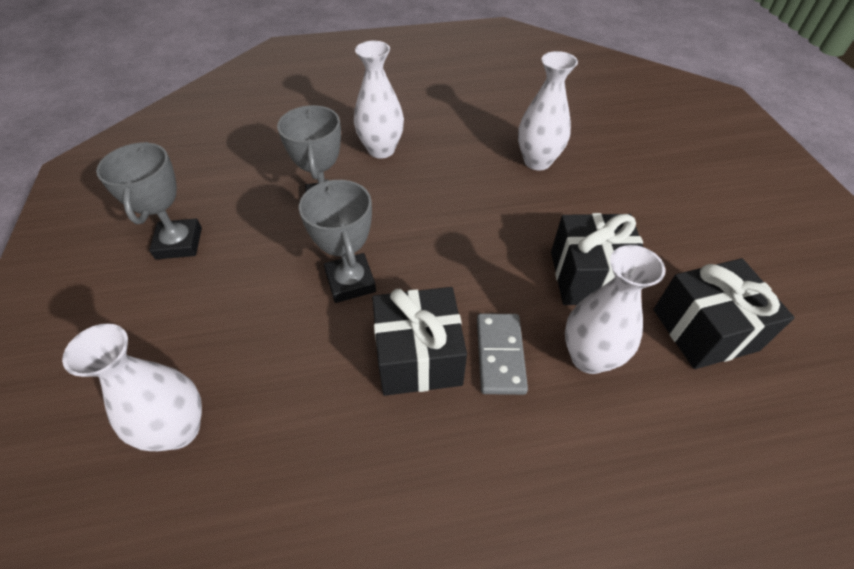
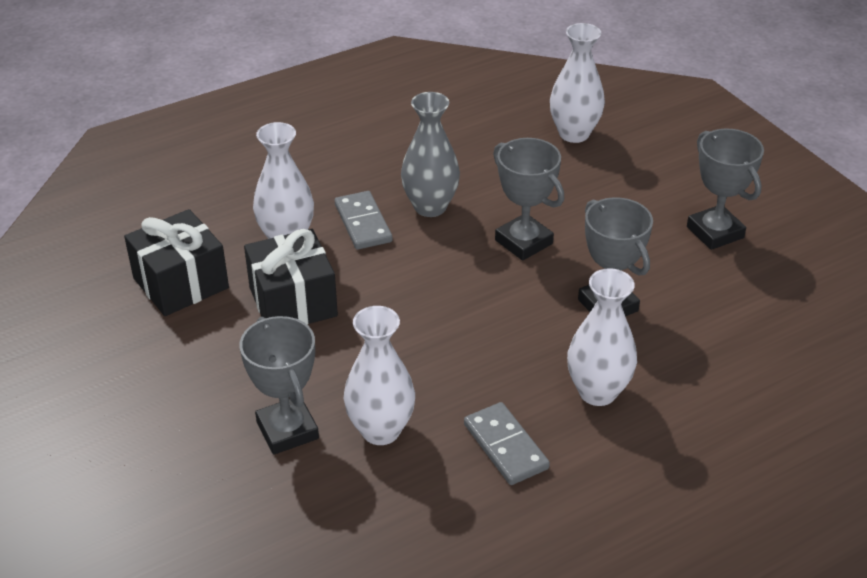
camera: 160 degrees right, 10 degrees down
(418, 356) = (430, 207): black gift -> grey vase
(459, 135) = (505, 446): none -> grey domino
(603, 176) = (287, 430): none -> grey trophy

